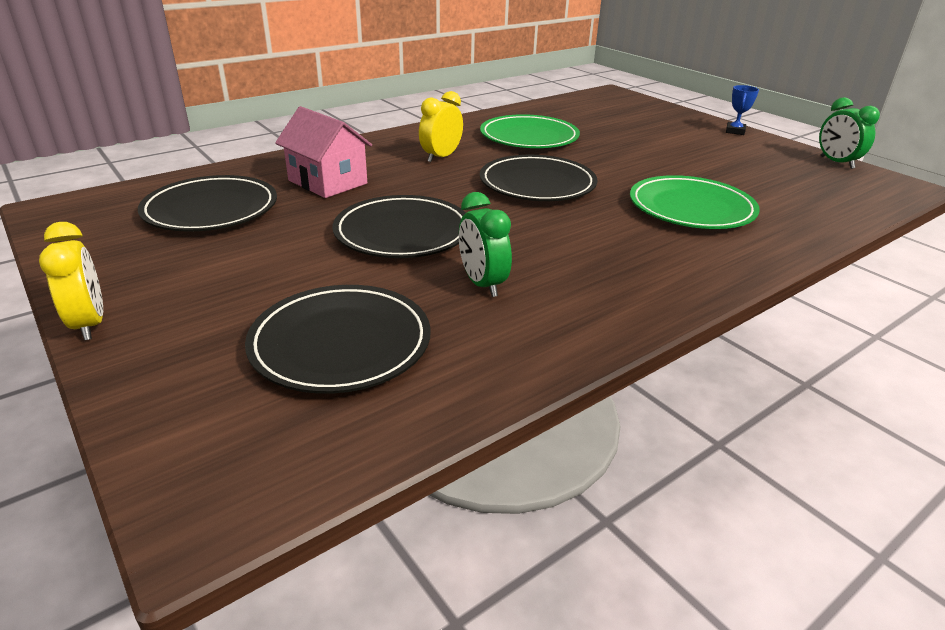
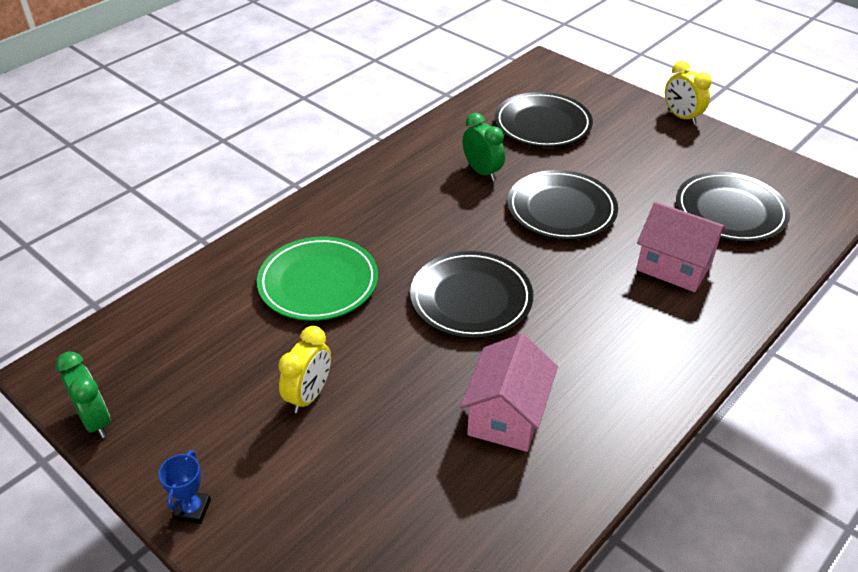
camera: 170 degrees right, 10 degrees up
(441, 157) = (593, 336): yellow clock -> yellow clock (309, 395)
(529, 137) = (506, 415): green plate -> pink house

